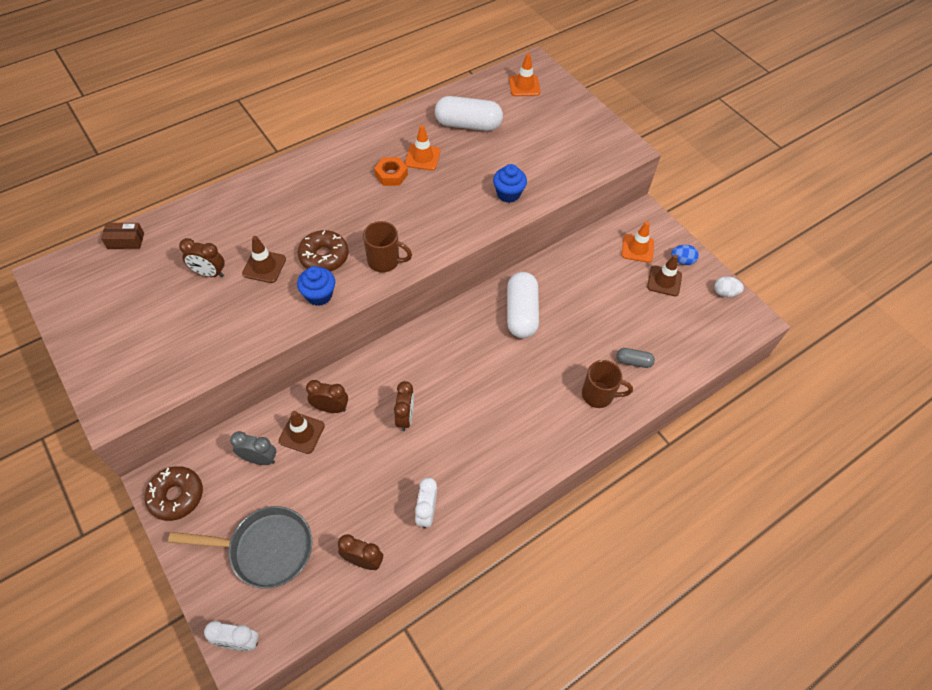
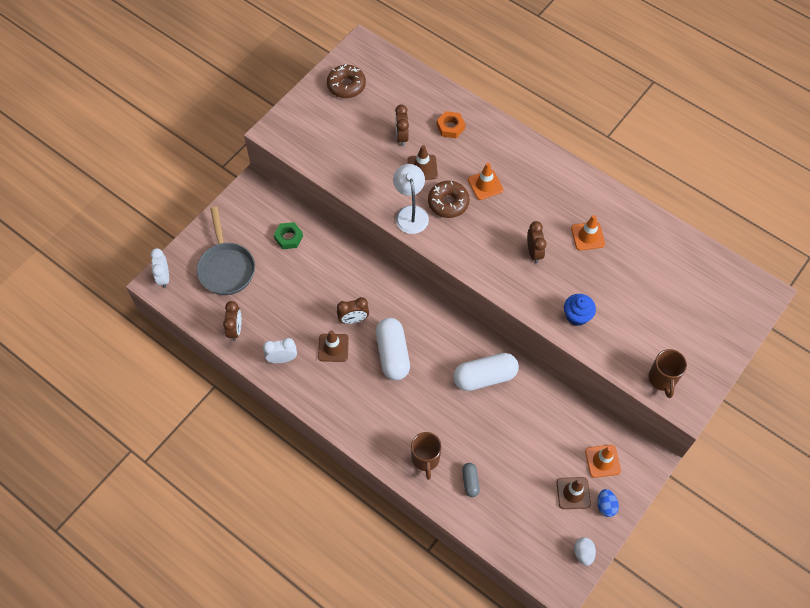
camera: 75 degrees right, 5 degrees up
(125, 241) = (409, 74): brown box -> none
(176, 496) = (247, 201): brown donut -> brown donut (346, 85)
(259, 459) = (288, 238): grey clock -> green nut
(302, 433) = (317, 256): brown traffic cone -> brown traffic cone (333, 348)
(319, 295) = (410, 213): blue cupcake -> white lamp
(330, 408) = (344, 267): brown clock -> brown clock (534, 252)
(384, 261) = (461, 245): brown mug -> brown mug (662, 379)
(391, 175) = (555, 219): orange nut -> orange nut (450, 127)
(468, 125) = (647, 259): white capsule -> white capsule (392, 354)
(524, 86) = (727, 292): orange traffic cone -> orange traffic cone (485, 185)

